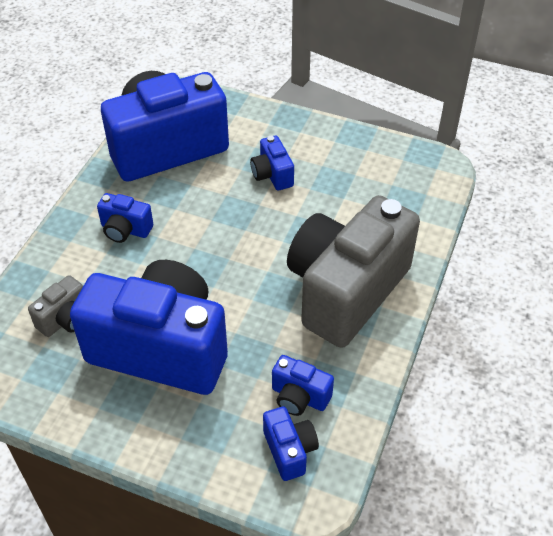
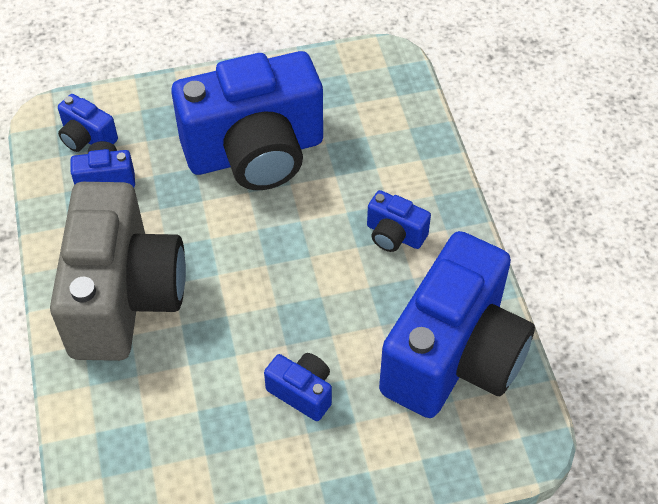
camera: 145 degrees right, 5 degrees up
(65, 319) = (359, 130): grey camera -> none
(125, 230) = (394, 235): blue camera -> blue camera turned 135 degrees counterclockwise

